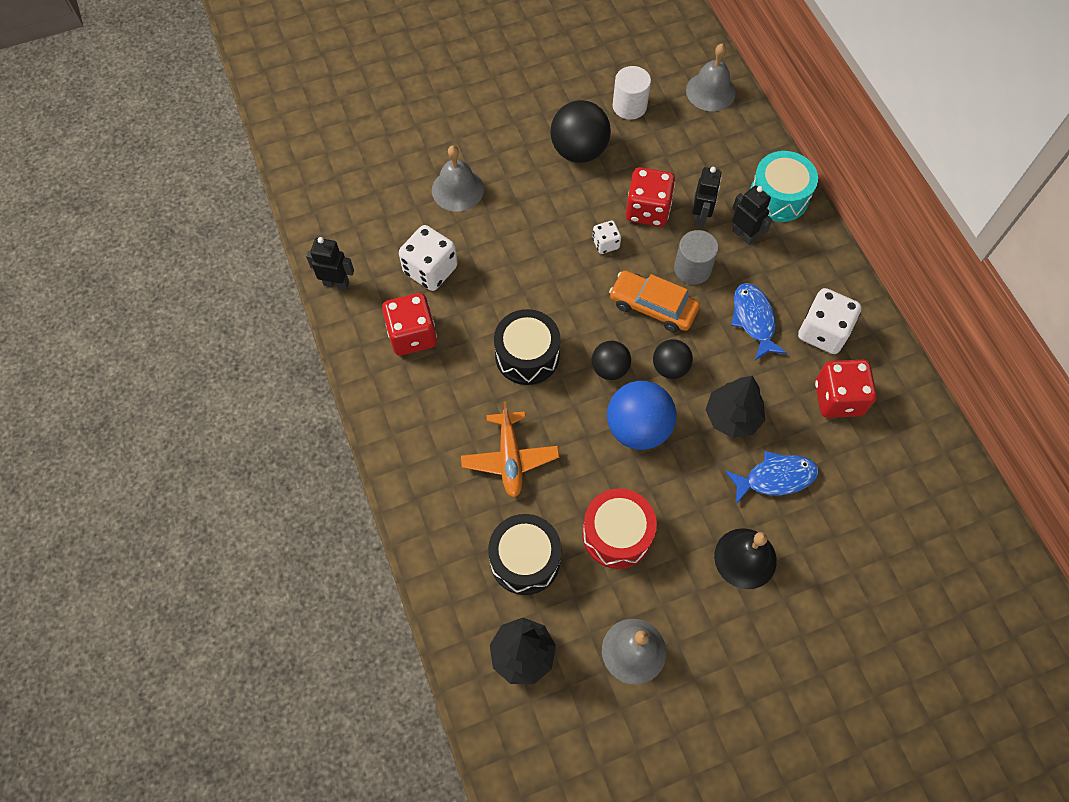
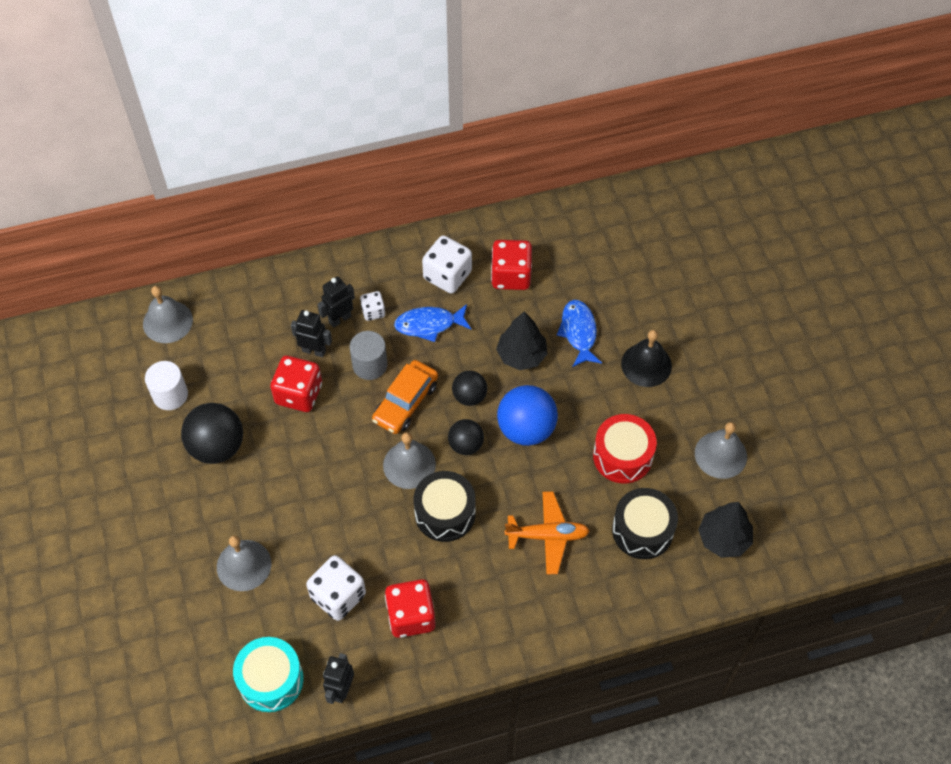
camera: 85 degrees left, 5 degrees down
(579, 317) = (409, 464): none -> grey bell
(605, 244) = (331, 434): white dice -> white dice (373, 312)
(779, 197) = (302, 285): turquoise drum -> turquoise drum (271, 680)

